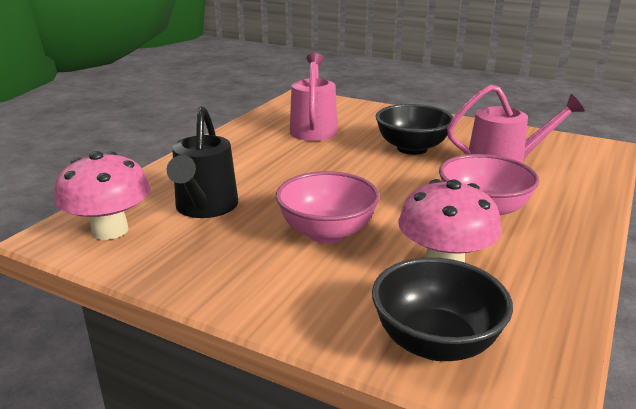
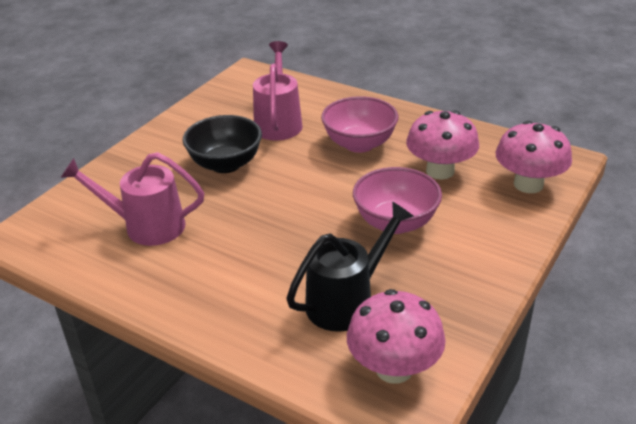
camera: 85 degrees left, 10 degrees up
(205, 208) = (347, 301): black watering can -> black watering can turned 45 degrees counterclockwise
(435, 342) = (528, 184): black bowl -> pink mushroom

